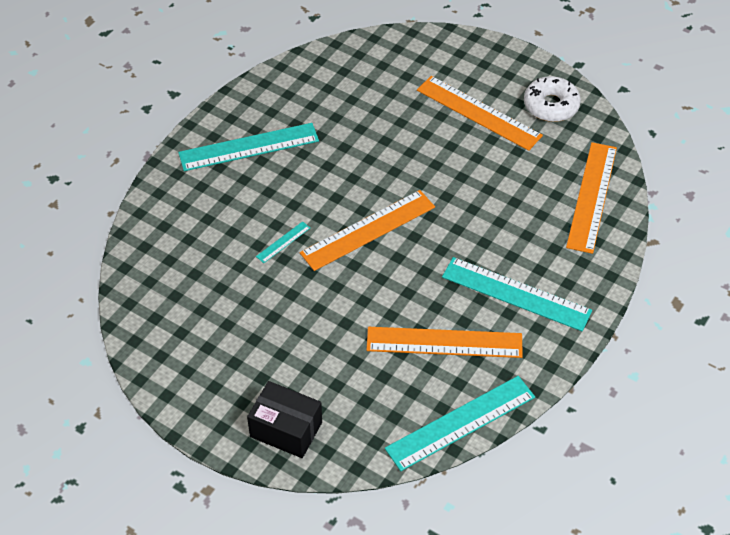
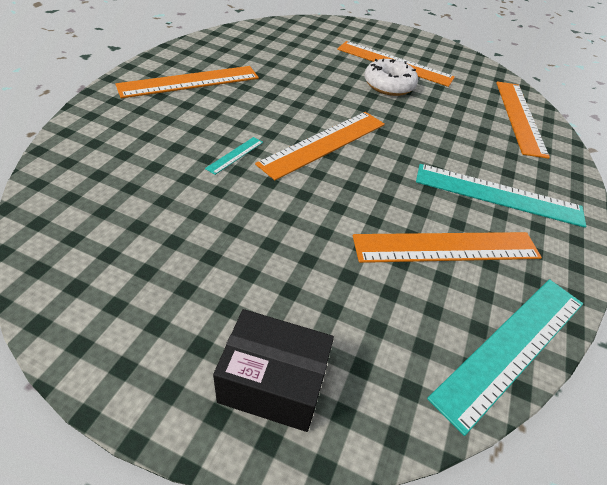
camera: 15 degrees left, 5 degrees down
(249, 147) = (190, 82): turquoise ruler -> orange ruler
(551, 105) = (450, 60): white donut -> white donut (389, 85)

